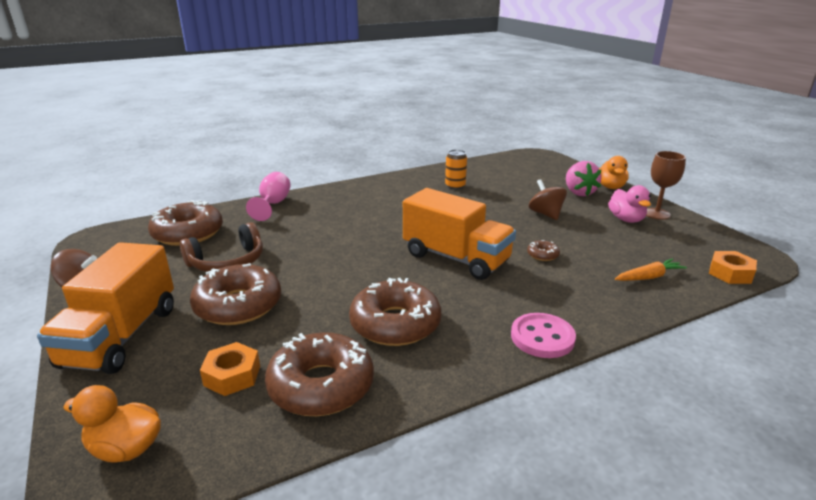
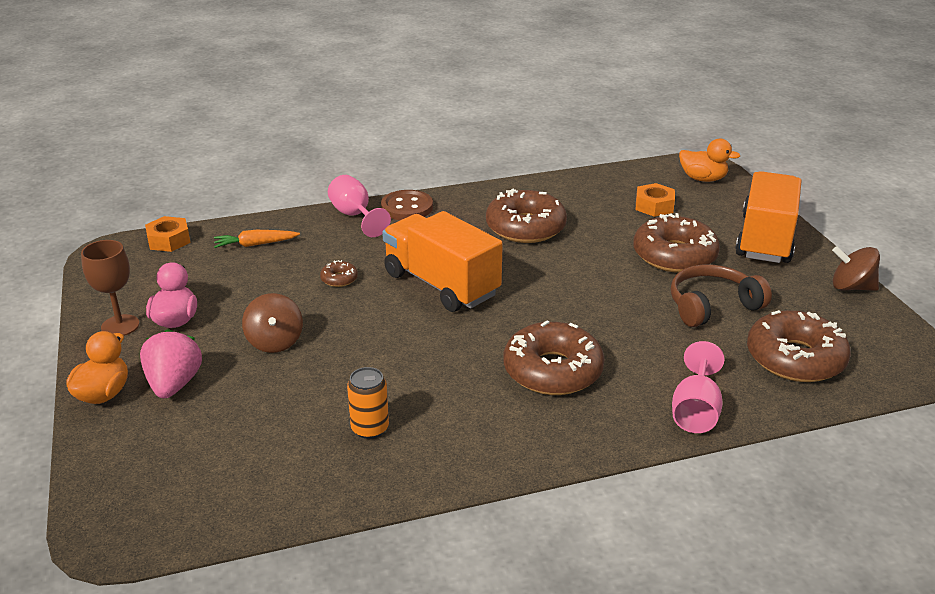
camera: 170 degrees left, 5 degrees up
(321, 385) = (586, 195): brown donut -> brown donut (552, 370)
(542, 337) = (407, 207): pink button -> brown button
(589, 319) = (355, 216): none -> pink goblet

